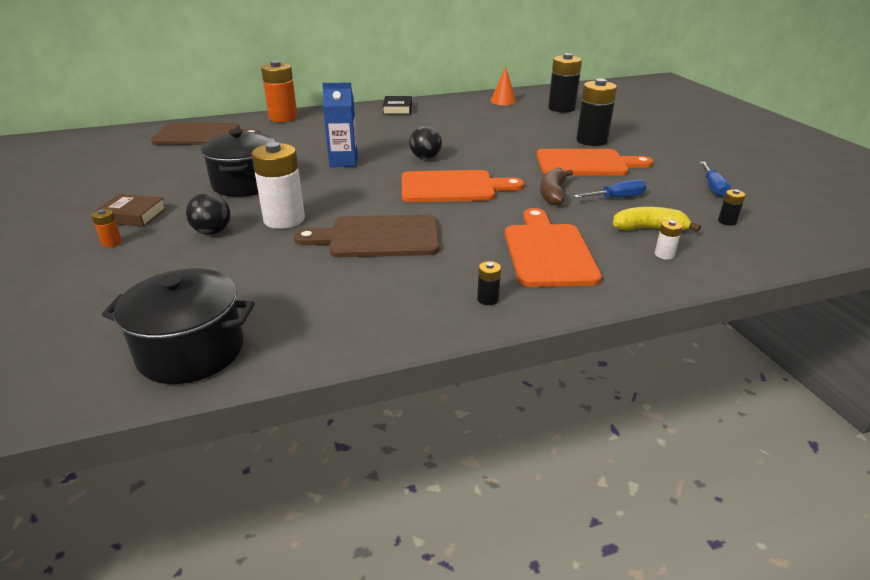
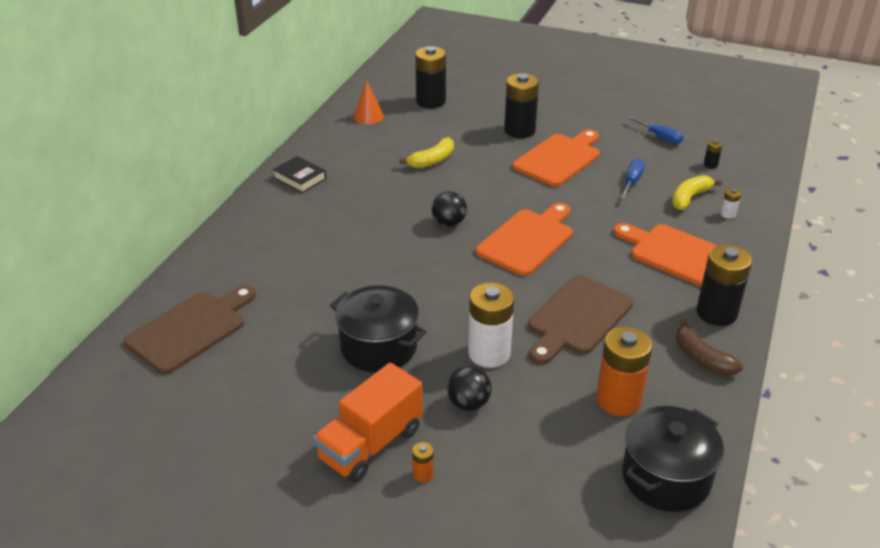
camera: 50 degrees left, 5 degrees up
(133, 215) = (370, 444): brown book -> orange truck
(283, 118) = (216, 255): orange battery -> orange battery (618, 400)
(343, 162) = (398, 269): blue carton -> none
(488, 299) = (716, 313): black battery -> black battery, size x2.33
(491, 130) = (432, 160): none -> yellow banana
(553, 193) = (593, 203): brown banana -> brown banana (702, 358)

